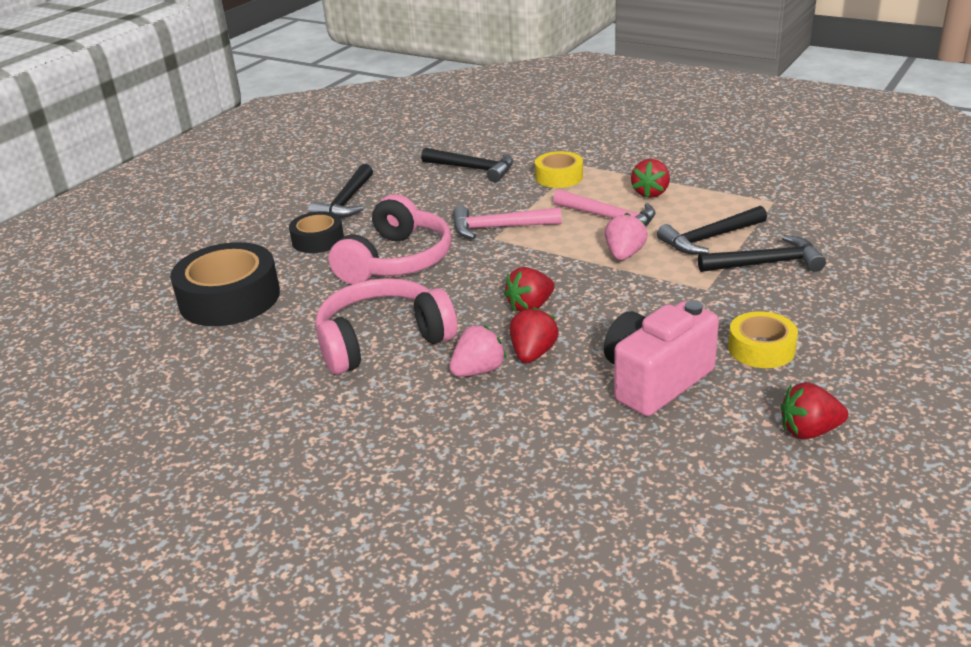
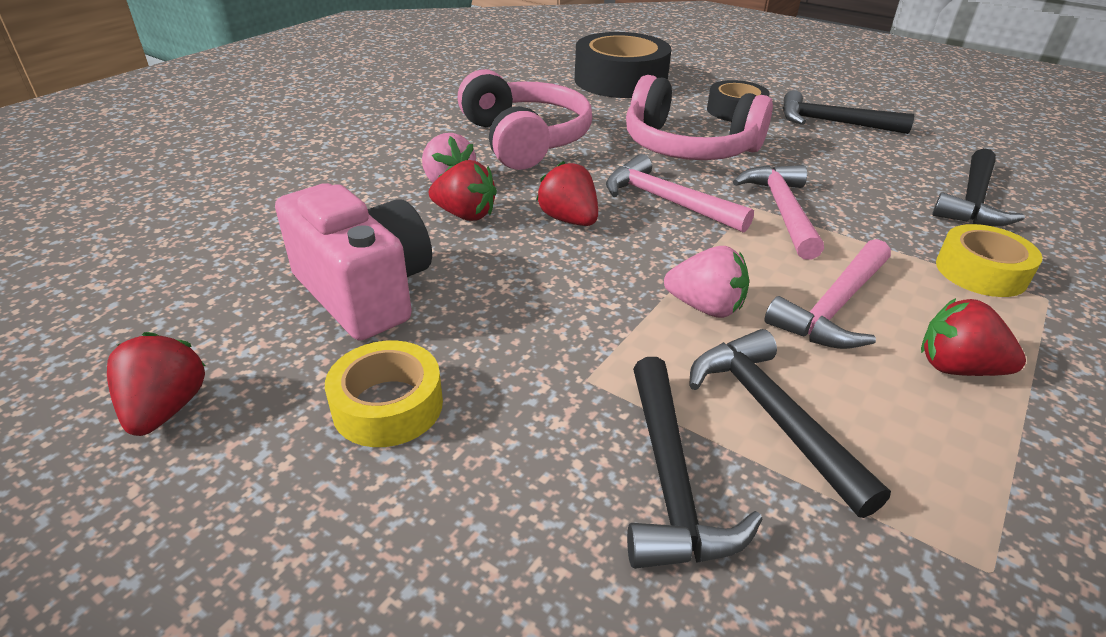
camera: 90 degrees right, 5 degrees up
(493, 269) = (667, 201): none -> pink hammer

